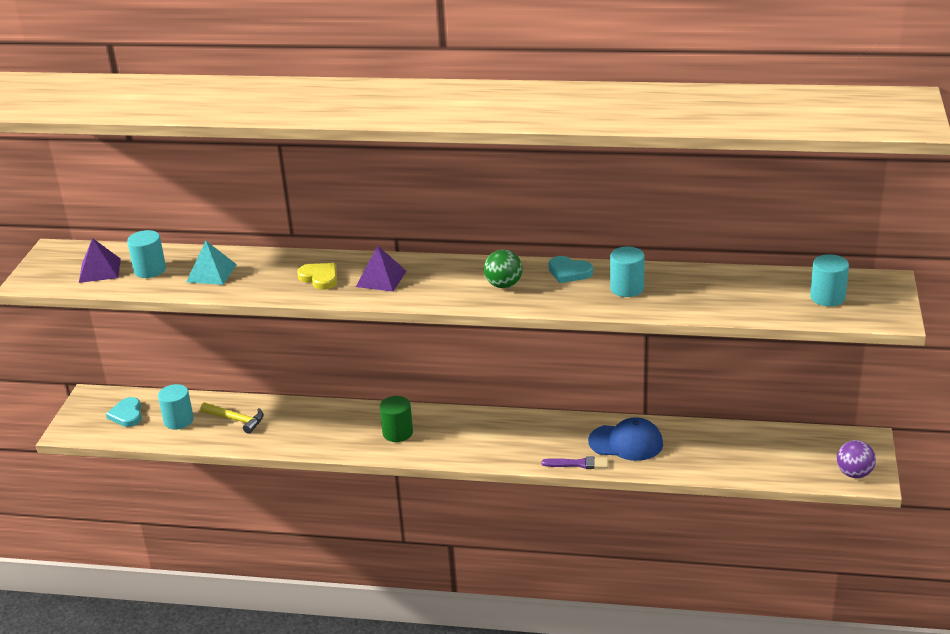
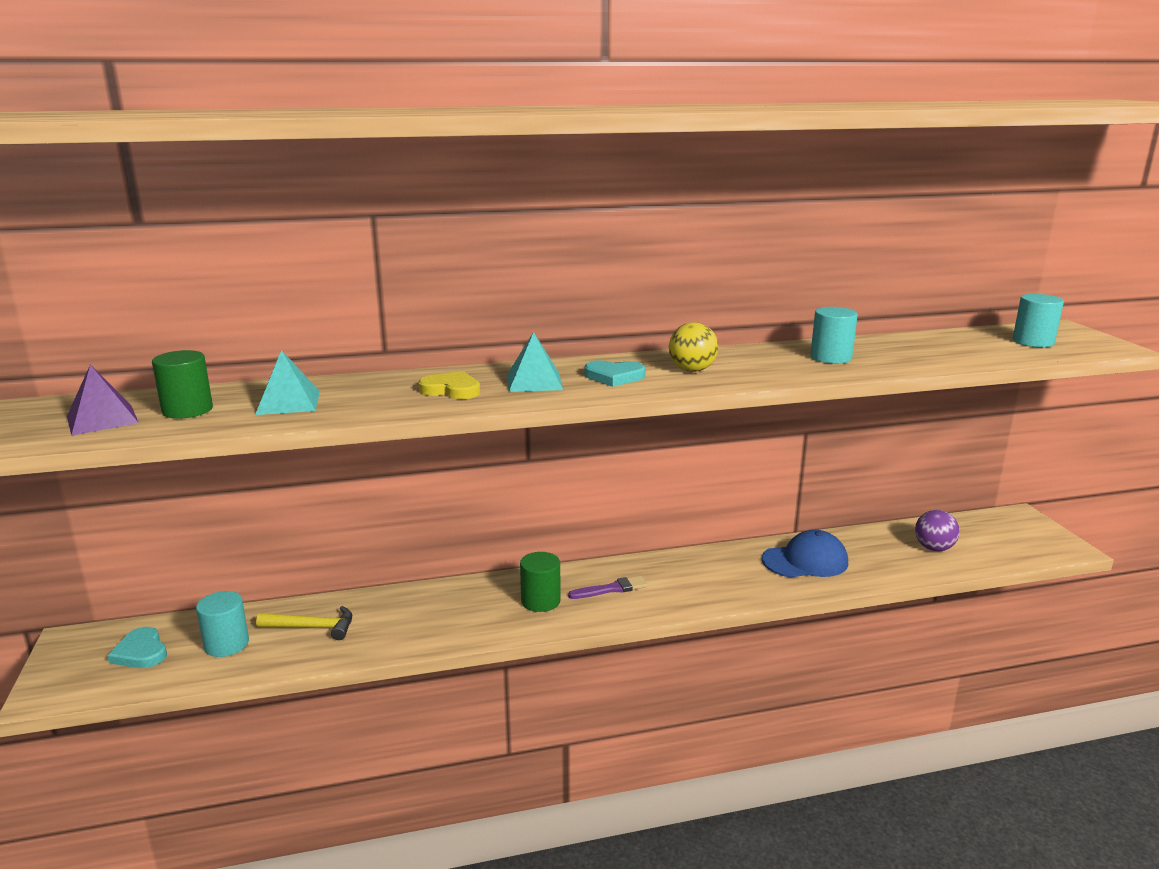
camera: 25 degrees left, 10 degrees down
(150, 270) = (187, 410): turquoise cylinder -> green cylinder
(381, 278) = (534, 381): purple pyramid -> turquoise pyramid
(504, 285) = (692, 370): green ball -> yellow ball
(569, 272) = (750, 353): turquoise heart -> turquoise heart (614, 377)
(578, 464) = (777, 591): purple brush -> purple brush (611, 589)
(854, 473) = (1047, 546): purple ball -> purple ball (933, 548)

